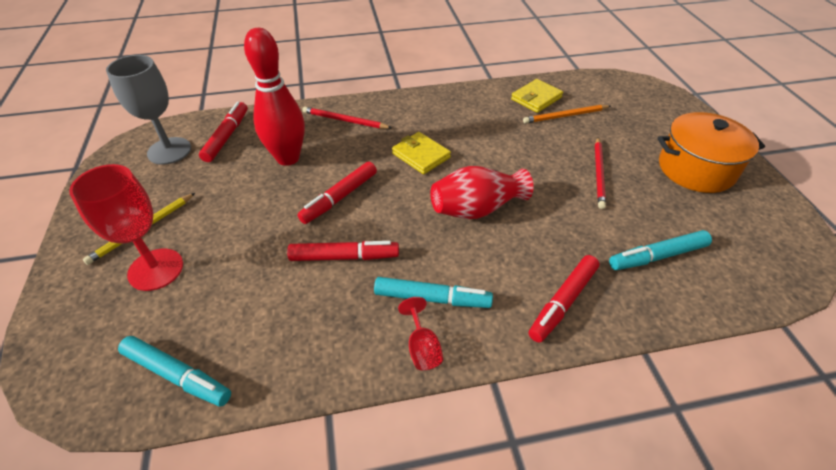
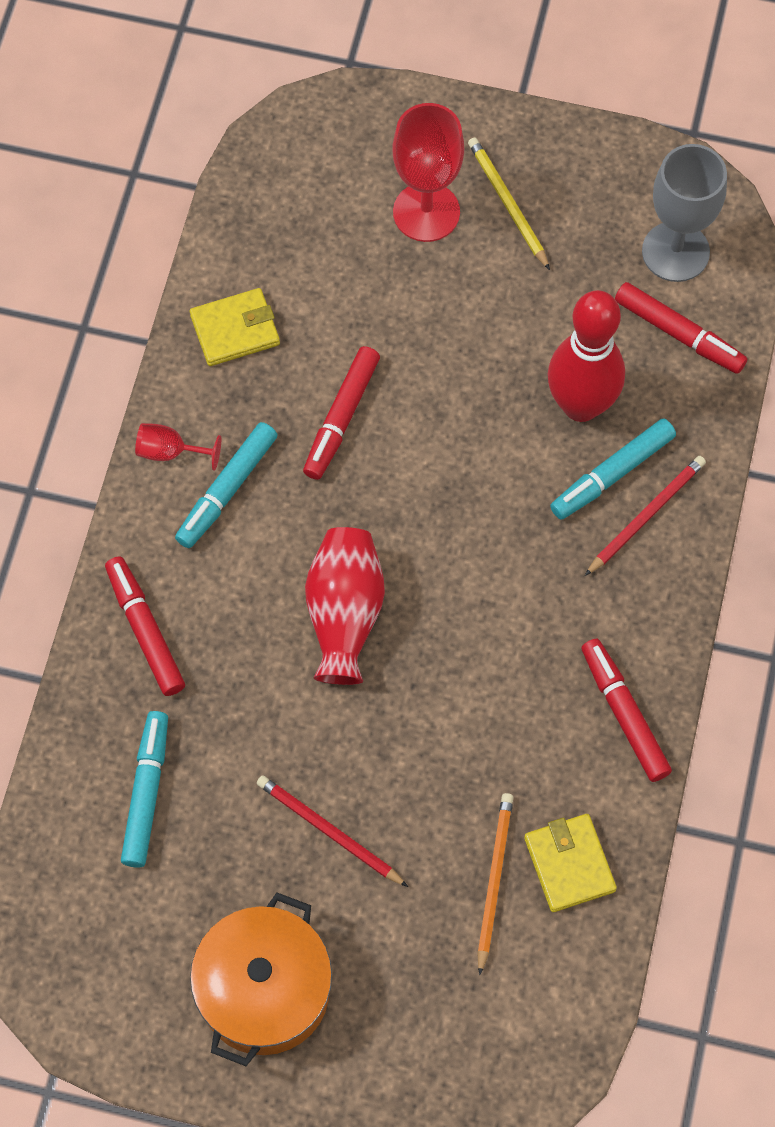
camera: 115 degrees right, 20 degrees up
(177, 375) = (261, 218): turquoise marker -> turquoise marker (612, 474)
(339, 198) = (456, 447): red marker -> red marker (624, 714)
(421, 155) = (498, 593): yellow wallet -> yellow wallet (235, 330)

